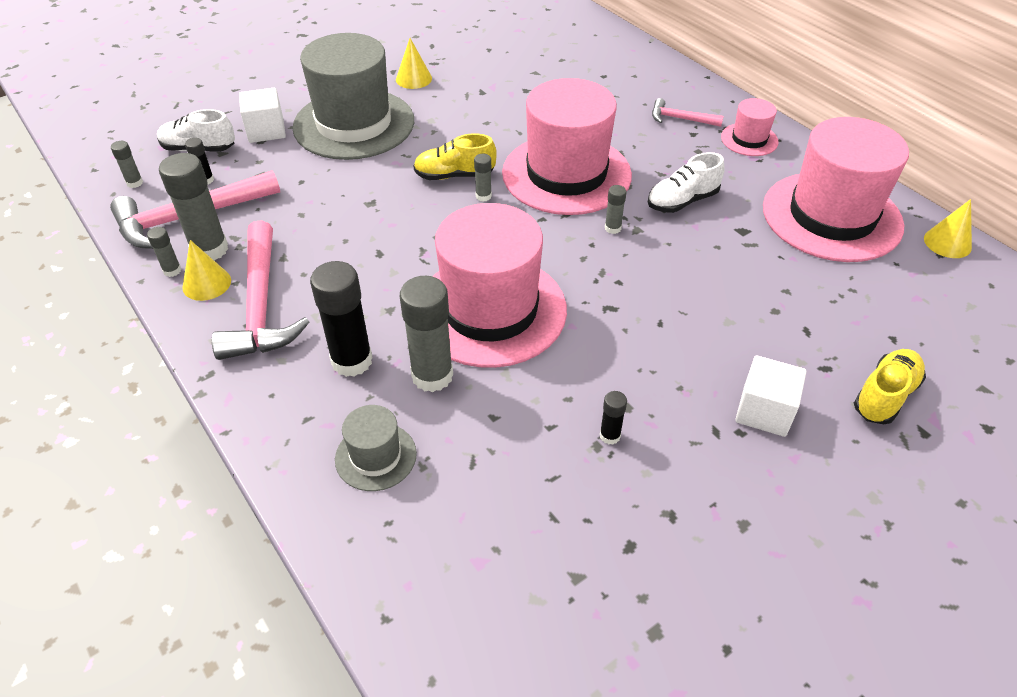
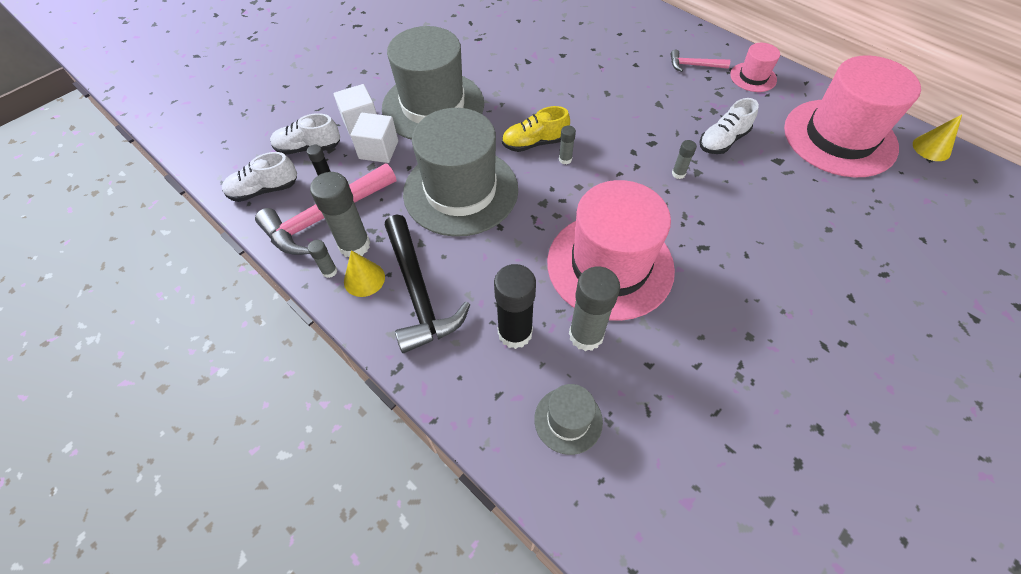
camera: 10 degrees left, 10 degrees up
(134, 183) = (264, 190): grey glue stick -> white shoe
(261, 305) = (418, 292): pink hammer -> black hammer
(349, 212) = (461, 191): none -> grey hat
(413, 79) = (467, 56): yellow cone -> none
(566, 174) = (624, 129): pink hat -> none
(610, 436) = (746, 365): black glue stick -> none
(764, 411) = (854, 321): white cube -> white cube (378, 150)
(884, 396) = (936, 291): yellow shoe -> none

